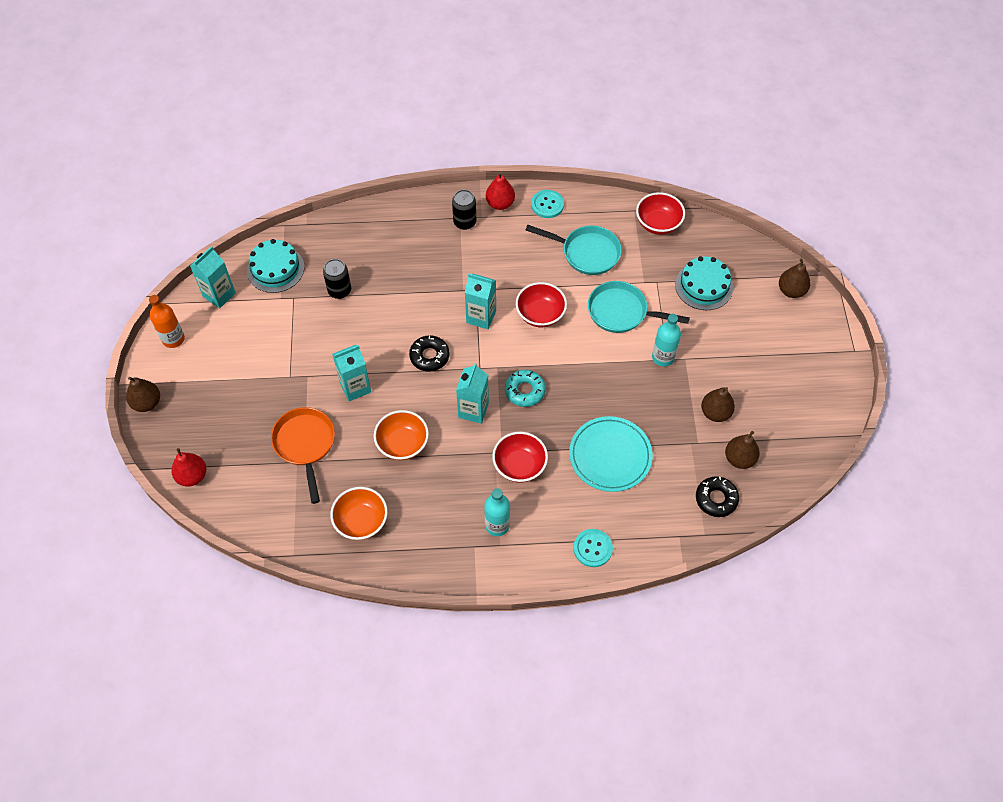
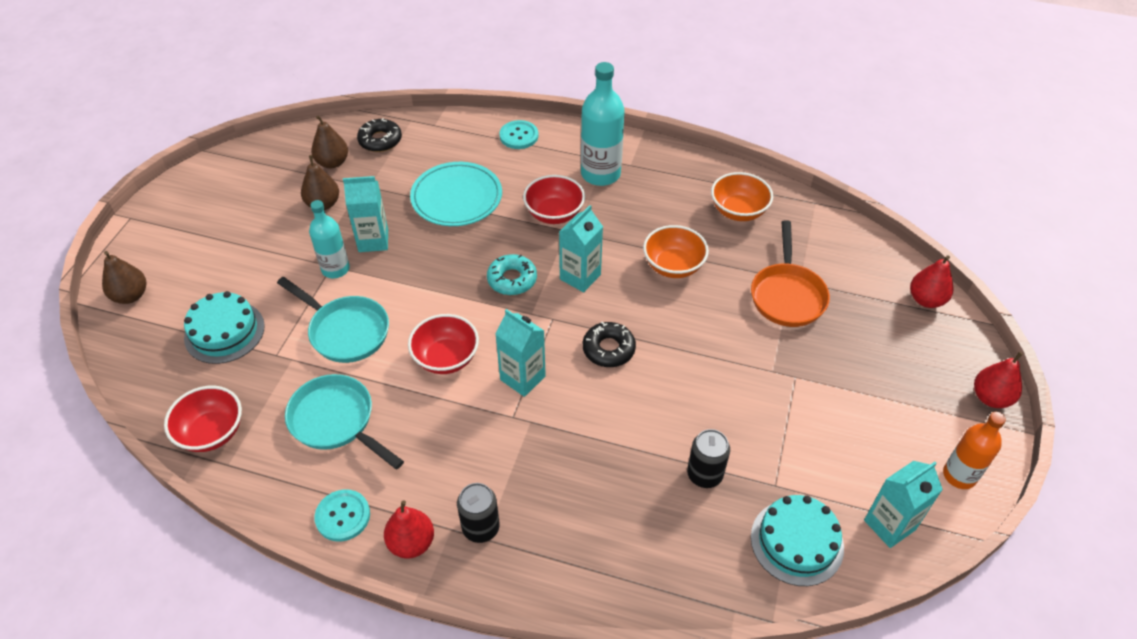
camera: 160 degrees left, 10 degrees down
(147, 403) = (990, 398): brown pear -> red pear
(355, 387) = (713, 340): turquoise carton -> turquoise carton (373, 241)
(497, 525) = (600, 174): turquoise bottle -> turquoise bottle, size x1.55

